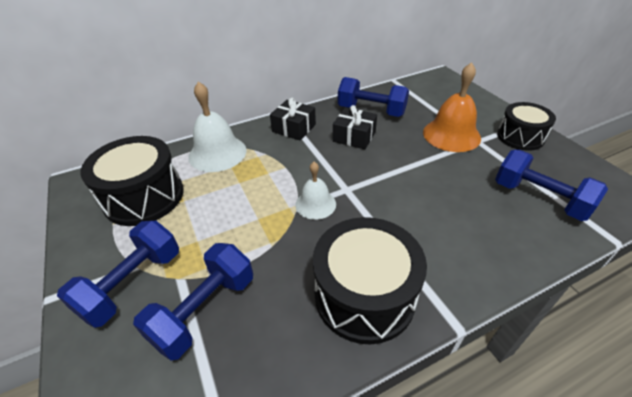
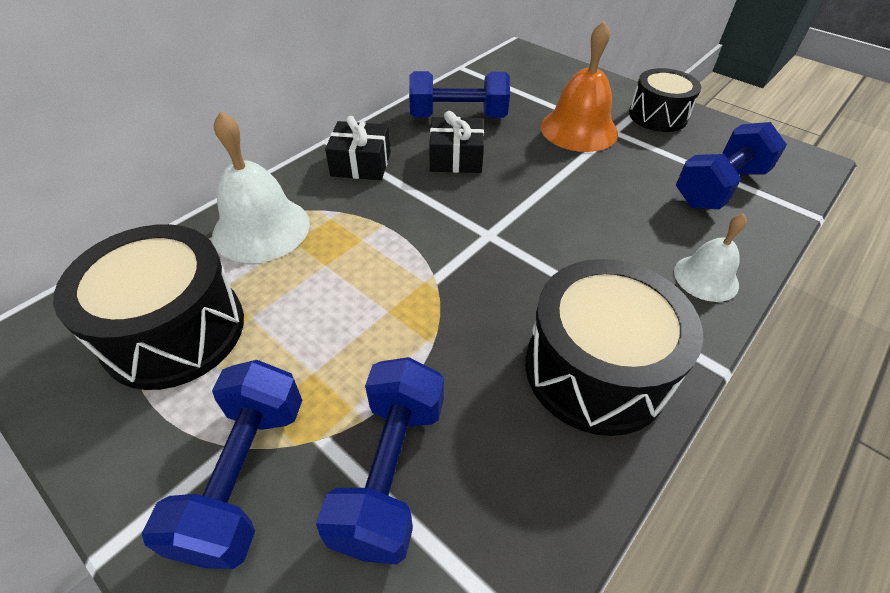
camera: 25 degrees left, 5 degrees up
(315, 204) = (459, 266): white bell -> white bell (706, 277)
(539, 198) = (719, 187): blue dumbbell -> blue dumbbell turned 60 degrees counterclockwise

